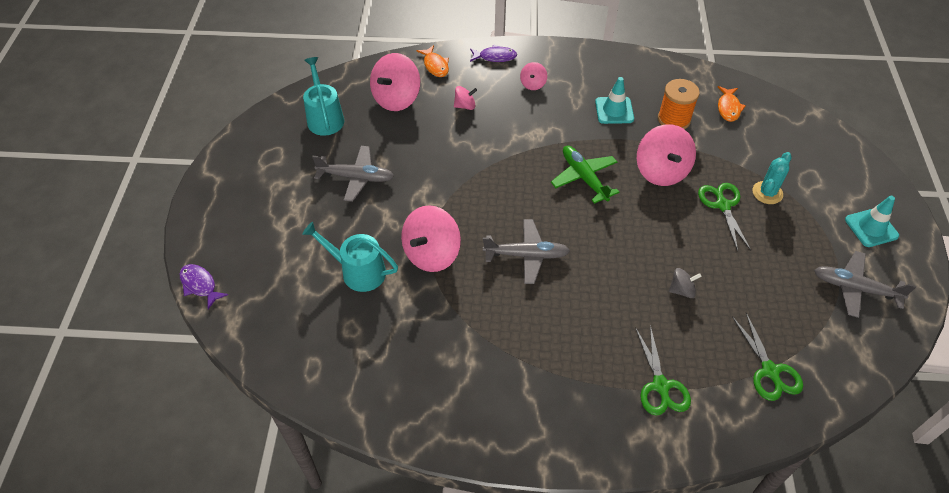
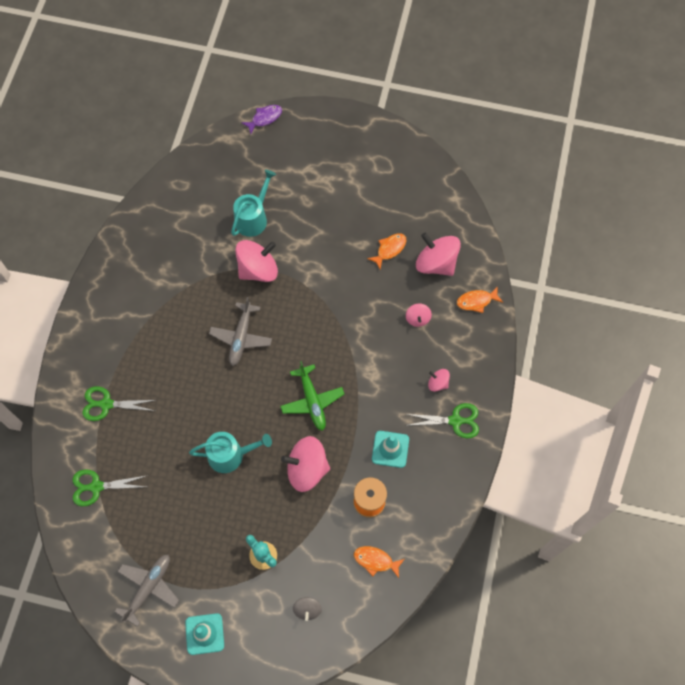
camera: 100 degrees right, 15 degrees up
(325, 118) = (420, 205): turquoise watering can -> turquoise watering can (230, 455)
(356, 177) = (347, 224): grey plane -> none
(385, 137) = (389, 249): none -> orange fish
(431, 254) = (258, 269): pink spinning top -> pink spinning top turned 105 degrees clockwise
(495, 57) = (482, 356): purple fish -> none
(584, 178) = (312, 401): green plane -> green plane turned 90 degrees clockwise
(681, 290) = (181, 445): grey spinning top -> grey spinning top (307, 609)
(722, 205) = (257, 510): green scissors -> green scissors (455, 421)

